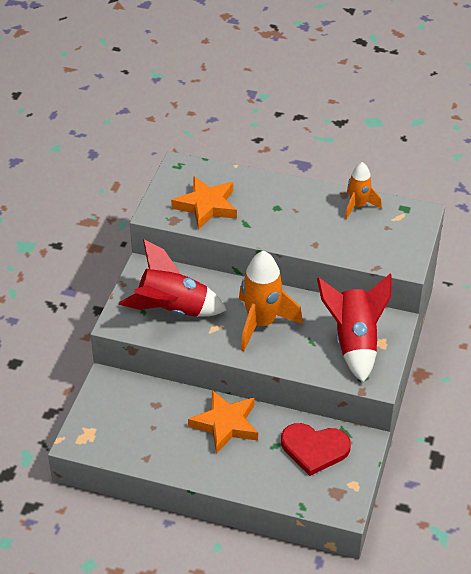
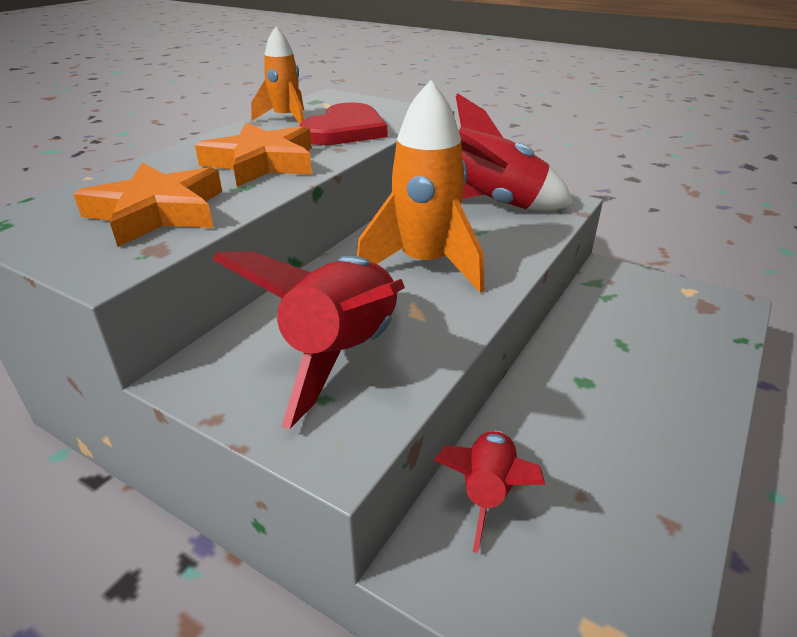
camera: 75 degrees left, 10 degrees down
(145, 394) = (487, 493): none -> red rocket
(225, 424) = (577, 389): orange star -> orange star (261, 163)
(314, 449) = (626, 310): red heart -> red heart (345, 130)

